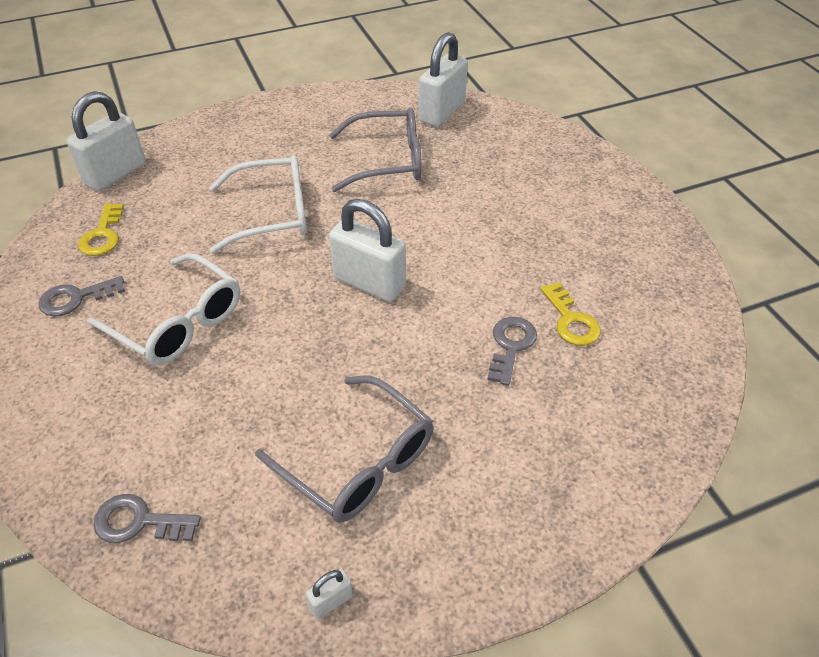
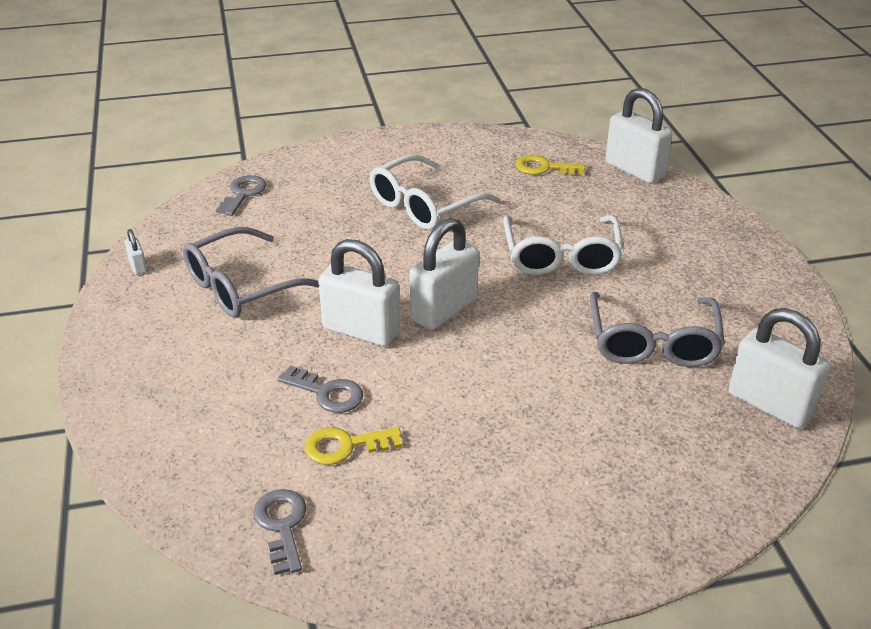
camera: 100 degrees right, 10 degrees down
(76, 298) = (466, 160): grey key -> grey key (282, 526)
(414, 338) = (361, 330): none -> white padlock

